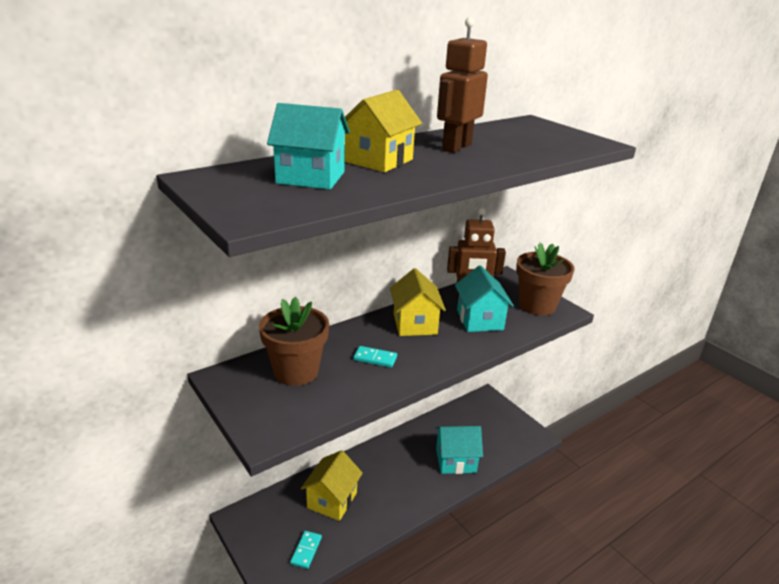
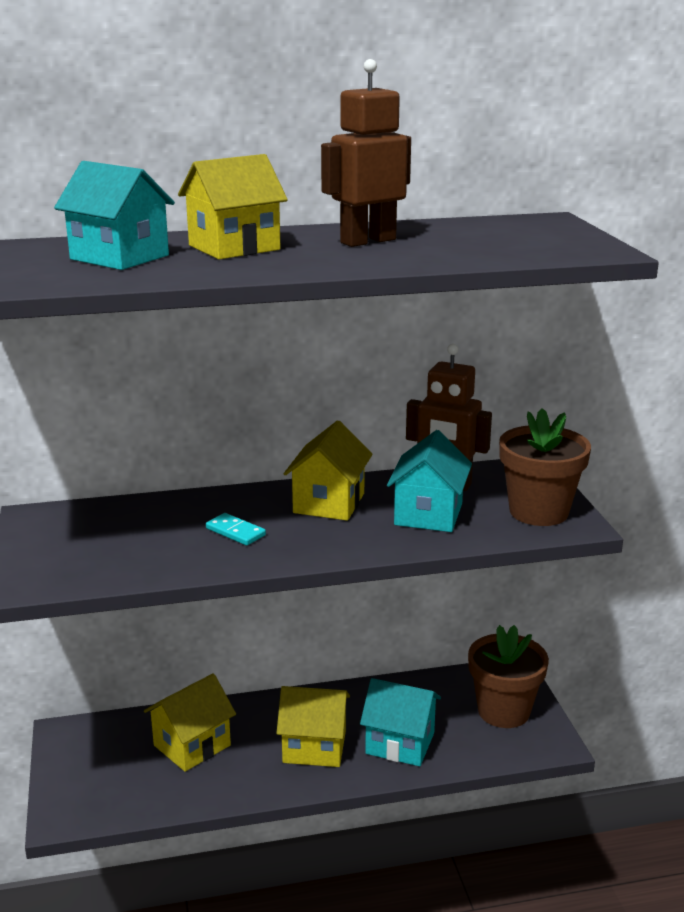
camera: 25 degrees right, 5 degrees down
(296, 371) = (124, 527): brown flower pot -> brown flower pot (503, 711)
(306, 550) = (120, 793): turquoise domino -> none
(408, 478) = (314, 747): none -> yellow house

